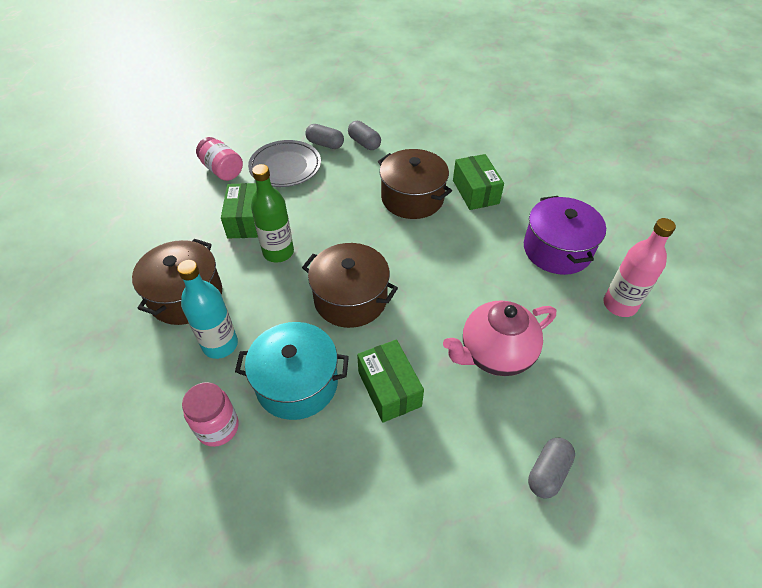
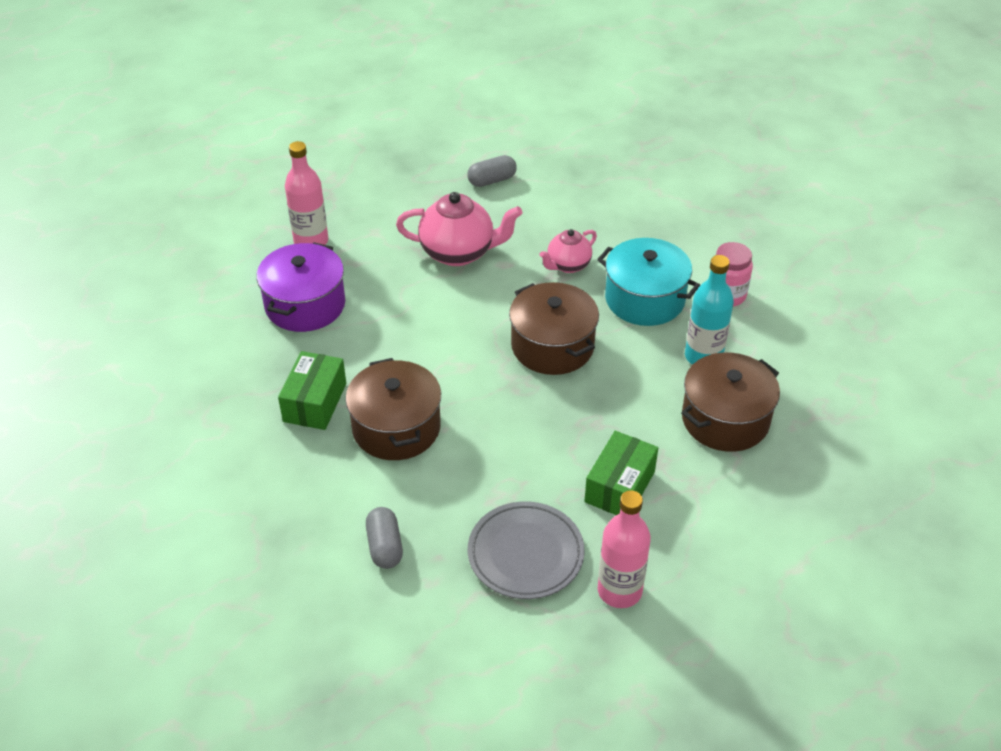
camera: 150 degrees left, 5 degrees down
(222, 170) = (619, 591): pink jar -> pink bottle
(278, 252) = (601, 427): green bottle -> none
(325, 144) = (442, 572): grey capsule -> none
(389, 389) = (568, 265): green box -> pink teapot

